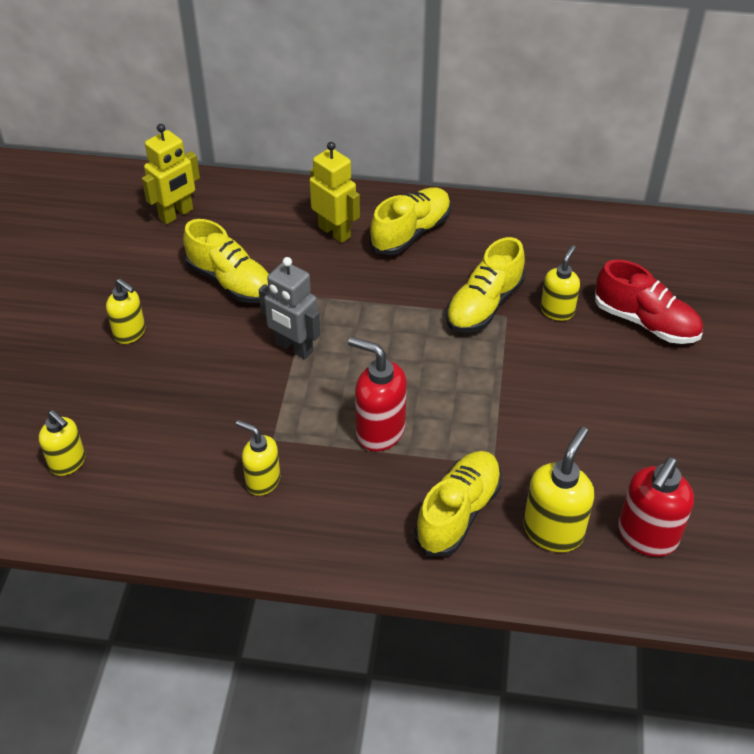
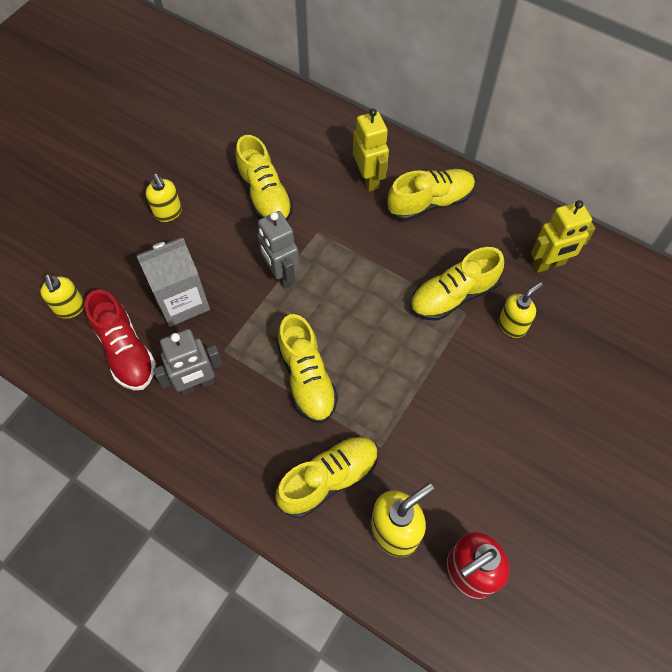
camera: 25 degrees right, 15 degrees up
(176, 214) = (255, 117): yellow robot -> yellow robot (549, 264)
(197, 410) = (182, 301): none -> grey carton
(262, 481) = (197, 384): yellow soap dispenser -> grey robot
(379, 431) = (307, 378): red soap dispenser -> yellow shoe
(645, 322) = (583, 367): red shoe -> red shoe (125, 351)

